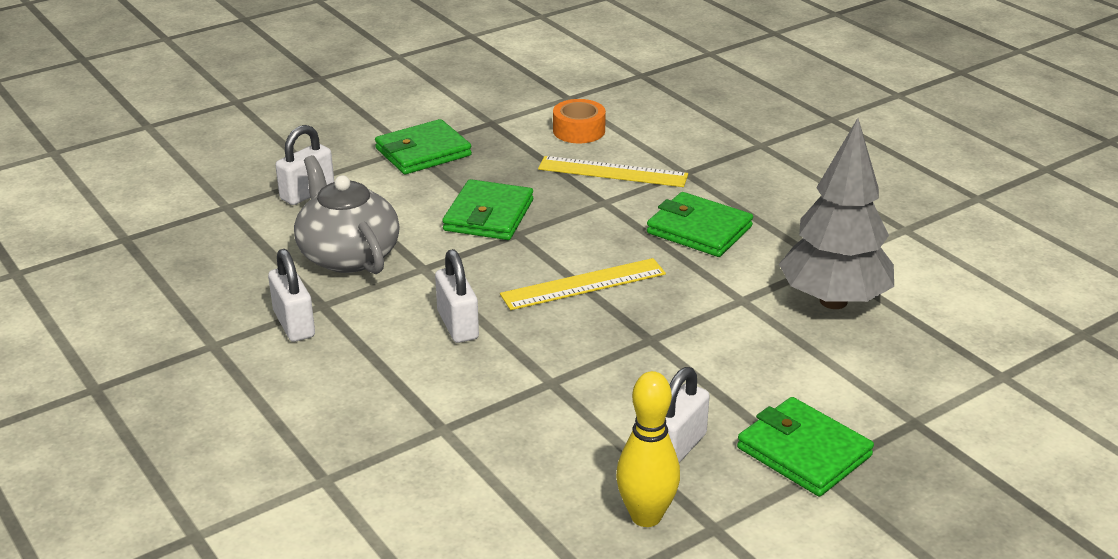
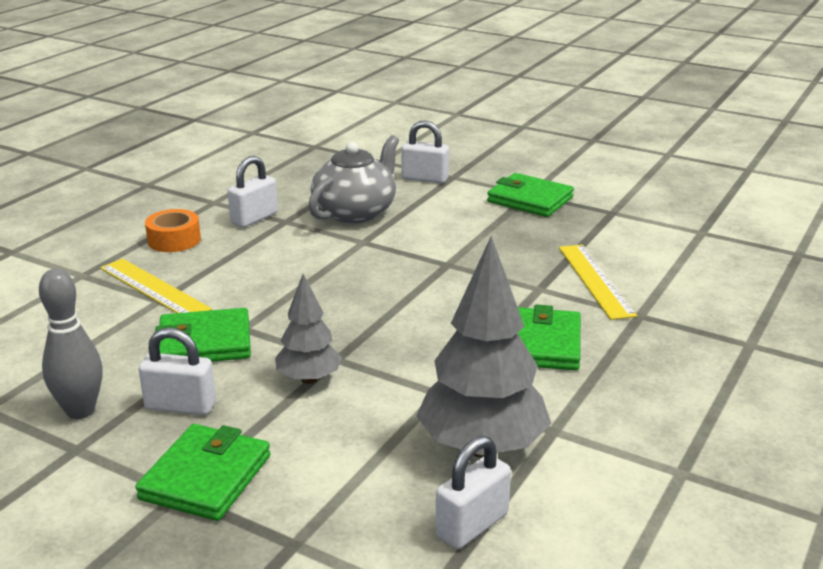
camera: 65 degrees right, 5 degrees down
(458, 325) = (295, 273): white padlock -> white padlock (472, 525)
(488, 215) = (463, 246): green wallet -> green wallet (205, 343)
(579, 130) = (648, 249): orange tape -> orange tape (174, 240)
(583, 284) = (396, 309): yellow ruler -> yellow ruler (154, 288)
(646, 516) = (80, 411): yellow bowling pin -> grey bowling pin
(677, 362) = (309, 379): none -> grey tree

